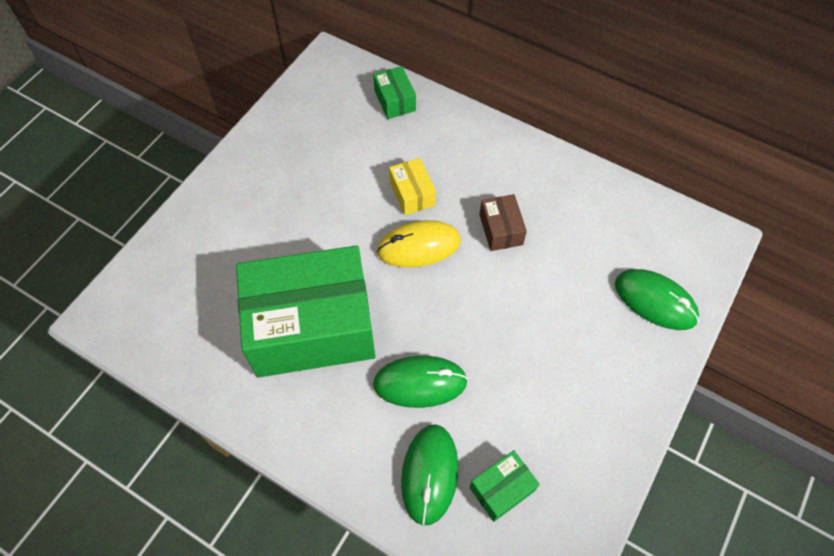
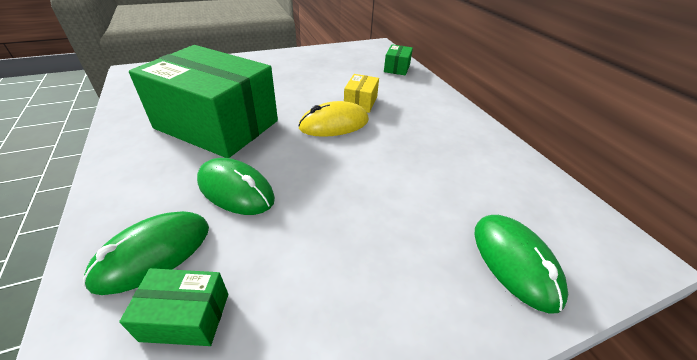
camera: 35 degrees right, 20 degrees down
(419, 246) = (334, 124): yellow mouse -> yellow mouse turned 45 degrees counterclockwise
(500, 229) = (404, 143): brown box -> none

